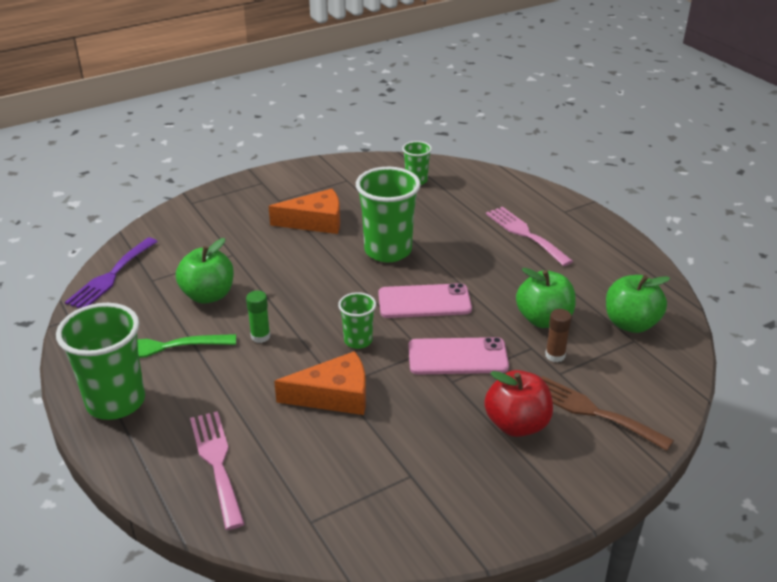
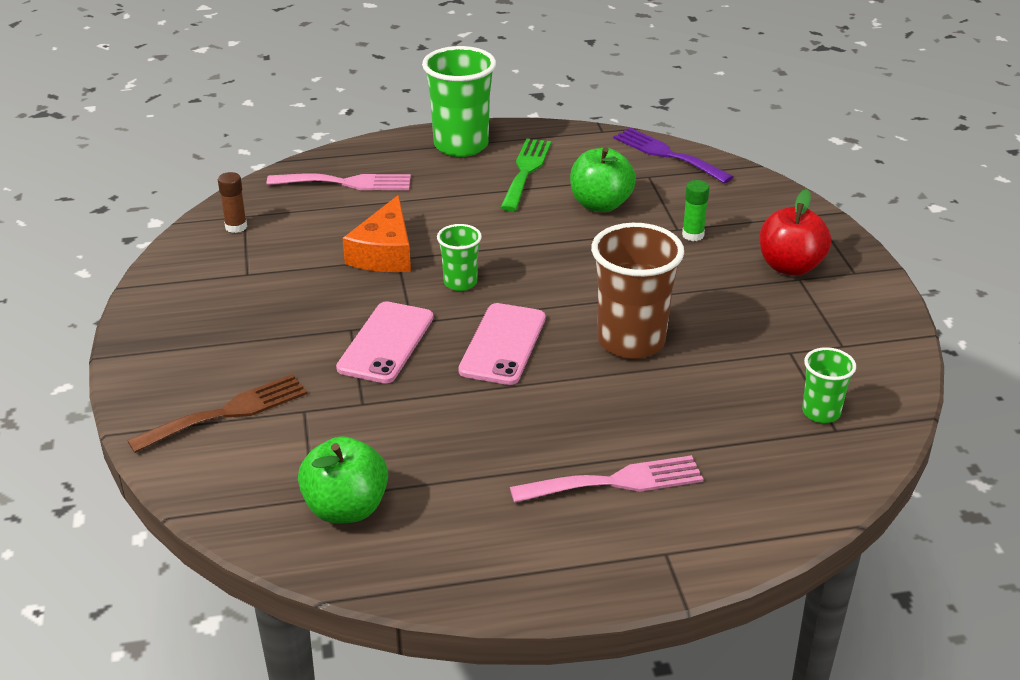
camera: 110 degrees right, 0 degrees up
(260, 336) = (507, 225): green glue stick -> green glue stick (693, 235)
(315, 222) = (729, 297): orange cheese -> none
(388, 251) = (631, 341): green cup -> brown cup
(516, 424) = (254, 353): red apple -> red apple (790, 266)
(543, 319) = (407, 431): green apple -> none
(555, 355) = (335, 417): brown glue stick -> brown glue stick (236, 227)

